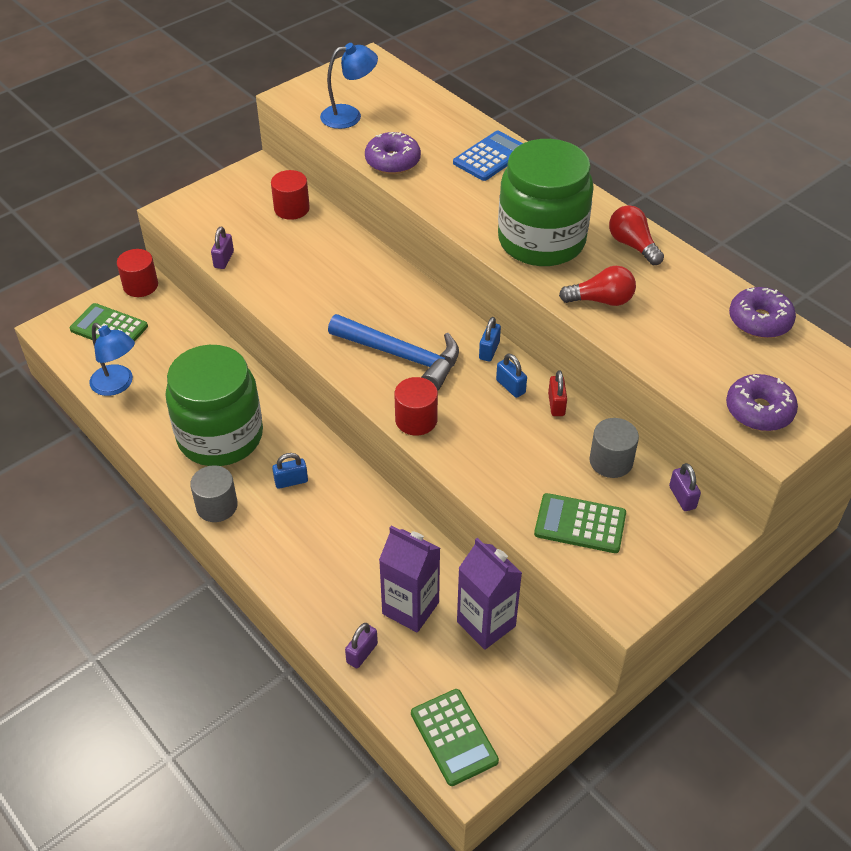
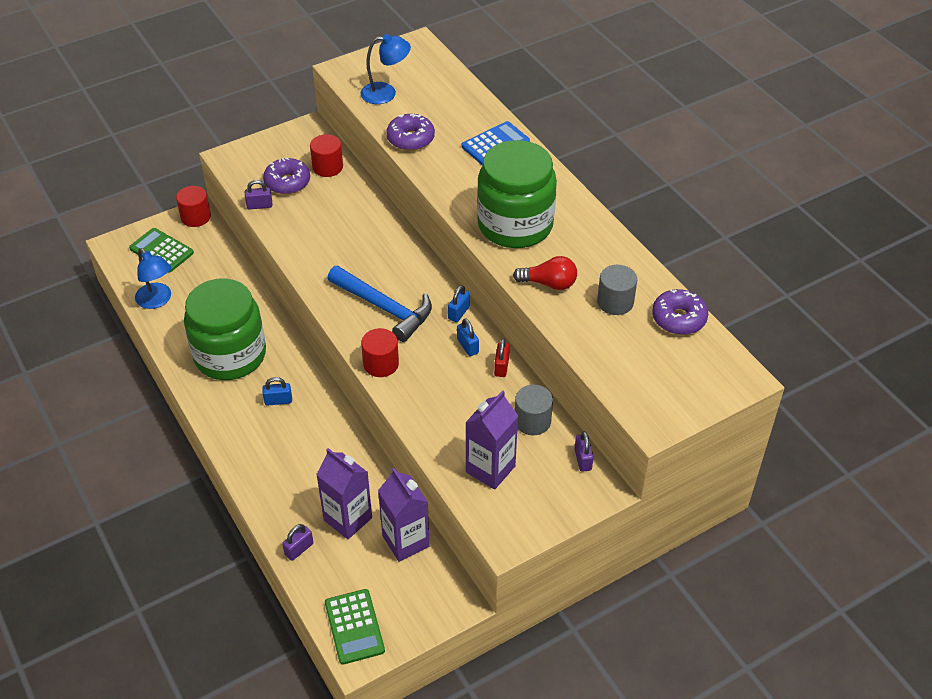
camera: 10 degrees right, 0 degrees up
(217, 506) = (213, 413): grey cylinder -> grey cylinder (615, 302)
(224, 259) = (259, 205): purple padlock -> purple padlock turned 60 degrees clockwise
(580, 524) = (490, 469): green calculator -> purple carton
(633, 245) = (592, 238): red light bulb -> none
(759, 411) = (650, 395): purple donut -> purple donut (287, 182)

